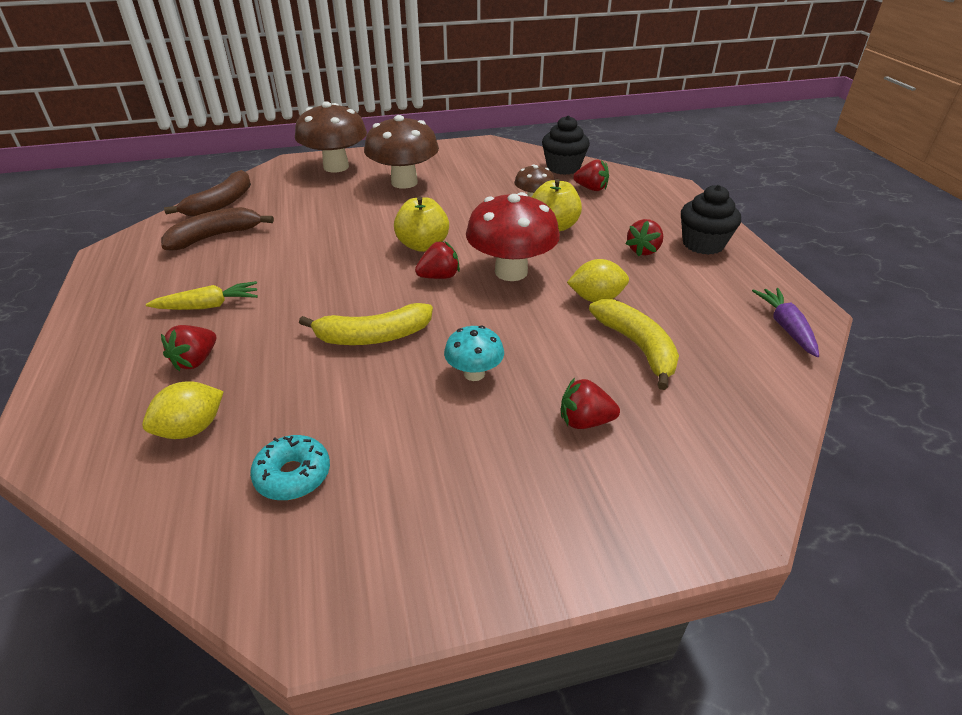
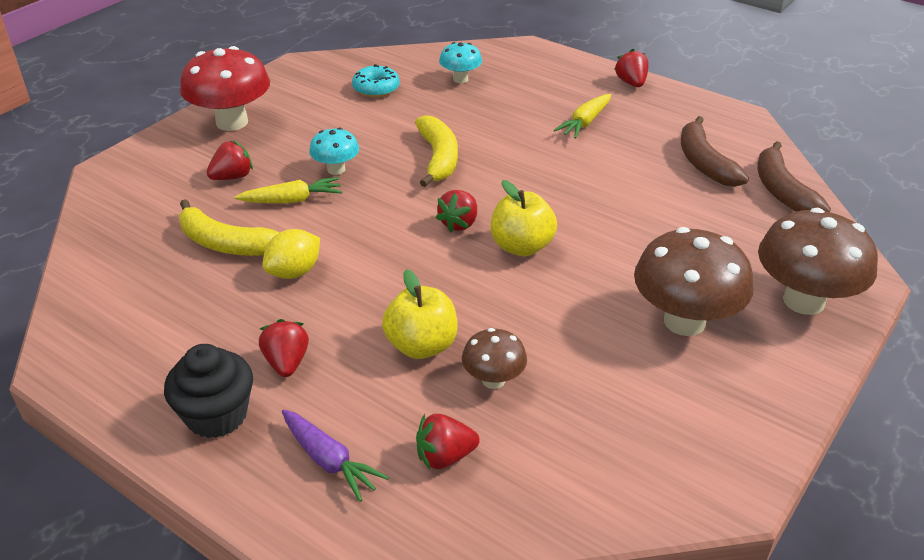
camera: 140 degrees right, 0 degrees up
(191, 429) = (460, 79): yellow lemon -> turquoise mushroom
(196, 360) = (523, 99): red strawberry -> red strawberry (631, 83)
(215, 236) = (704, 163): brown banana -> brown banana turned 150 degrees clockwise
(373, 336) = (438, 158): yellow banana -> yellow banana turned 135 degrees clockwise
(511, 272) = (401, 260): red mushroom -> red mushroom (232, 122)
(546, 360) = (292, 200): none -> yellow carrot
(563, 167) = (537, 492): black cupcake -> none
(786, 327) = (87, 329): purple carrot -> purple carrot (329, 461)

